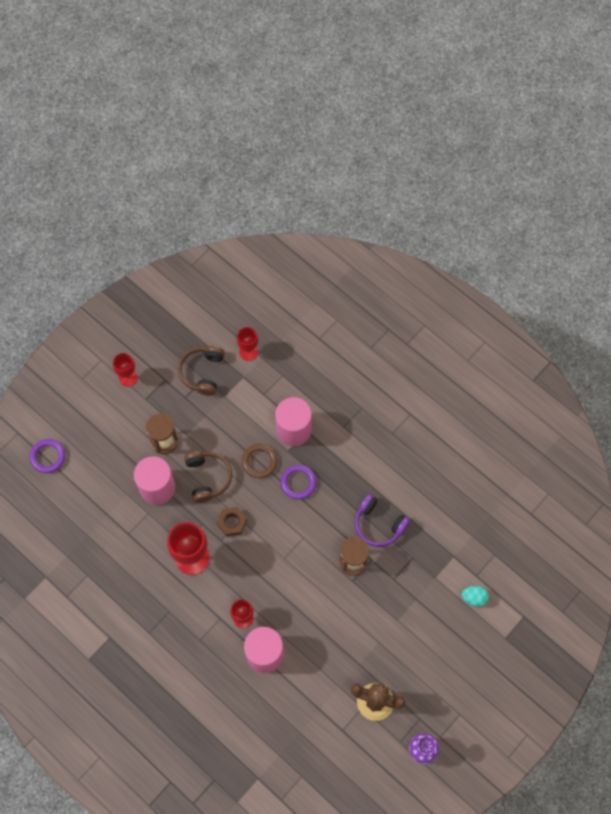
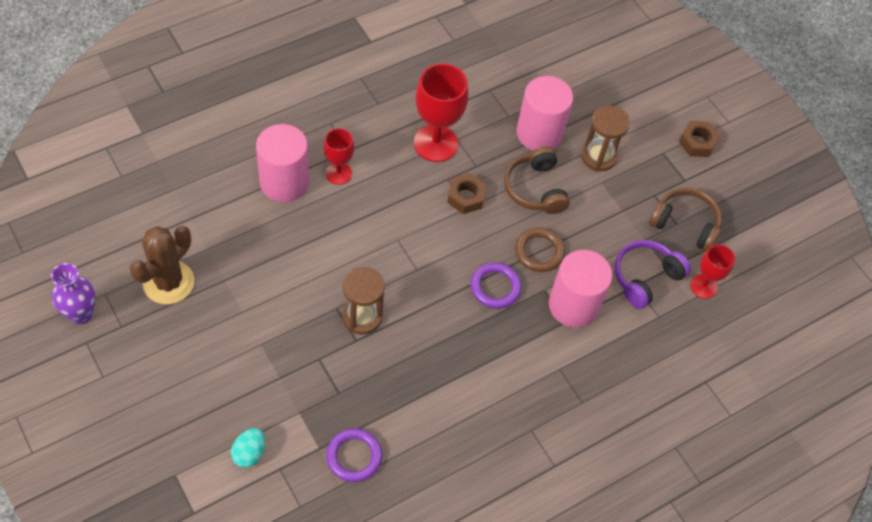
camera: 100 degrees right, 10 degrees down
(48, 457) = (612, 39): purple ring -> purple ring (354, 456)
(128, 377) = (697, 142): red goblet -> brown nut
(208, 477) = (535, 189): brown headphones -> brown headphones turned 75 degrees clockwise
(378, 524) = (402, 366): purple headphones -> purple headphones (645, 277)

